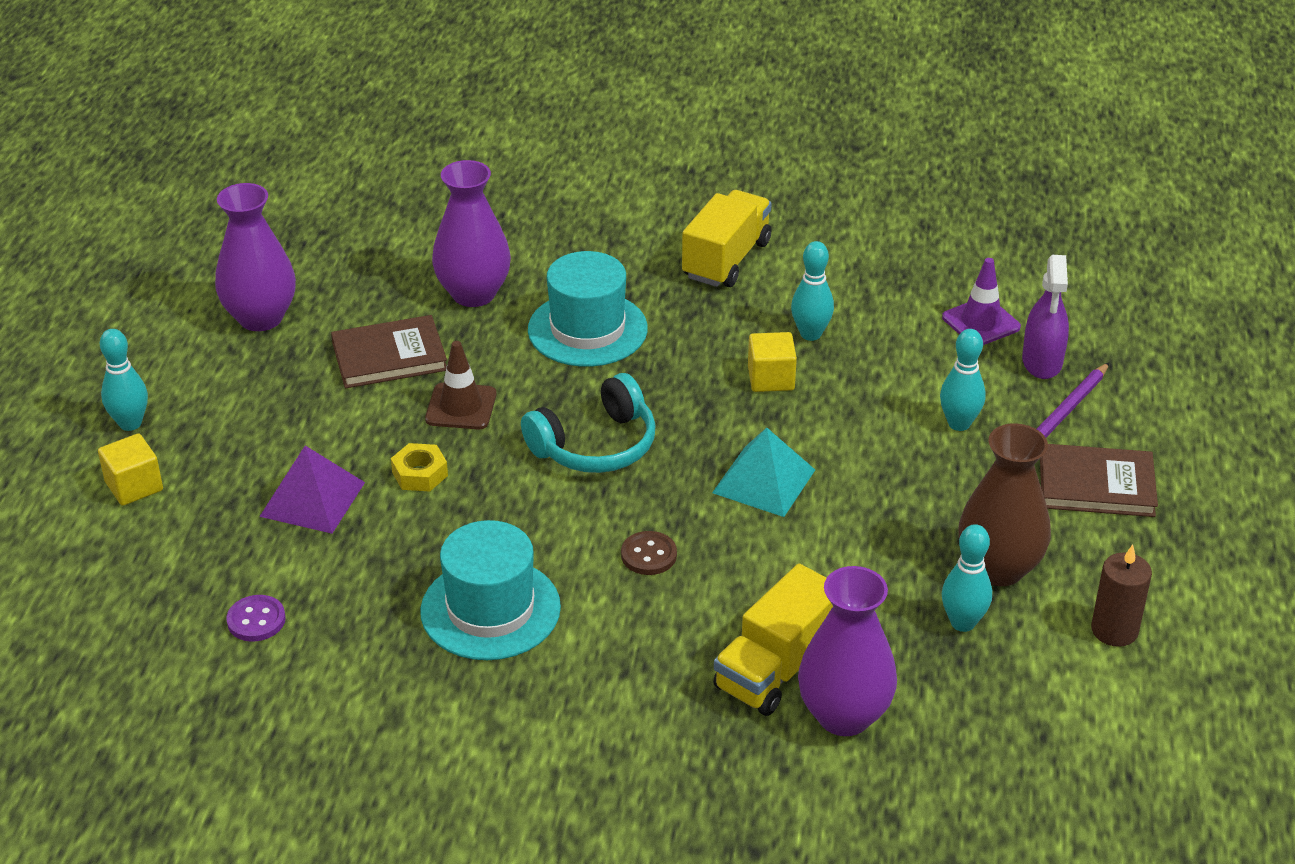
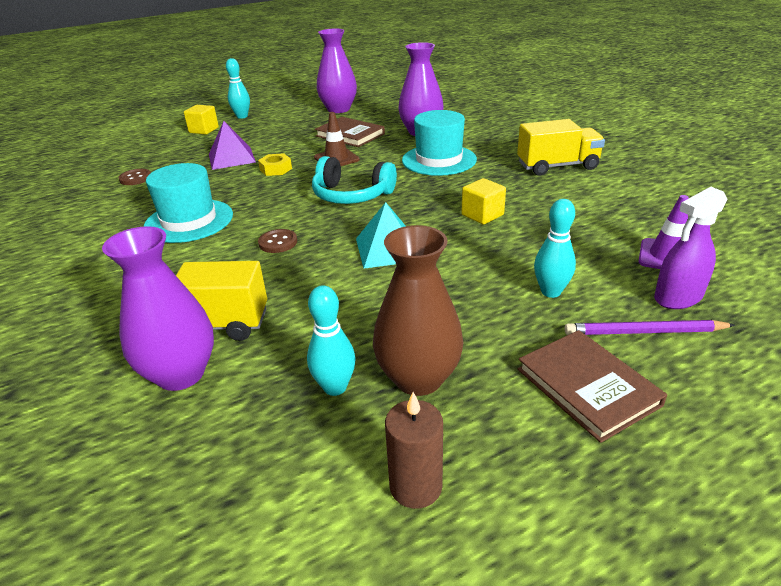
camera: 55 degrees right, 5 degrees down
(256, 620) = (135, 178): purple button -> brown button
(810, 334) = (542, 210): turquoise bowling pin -> none

